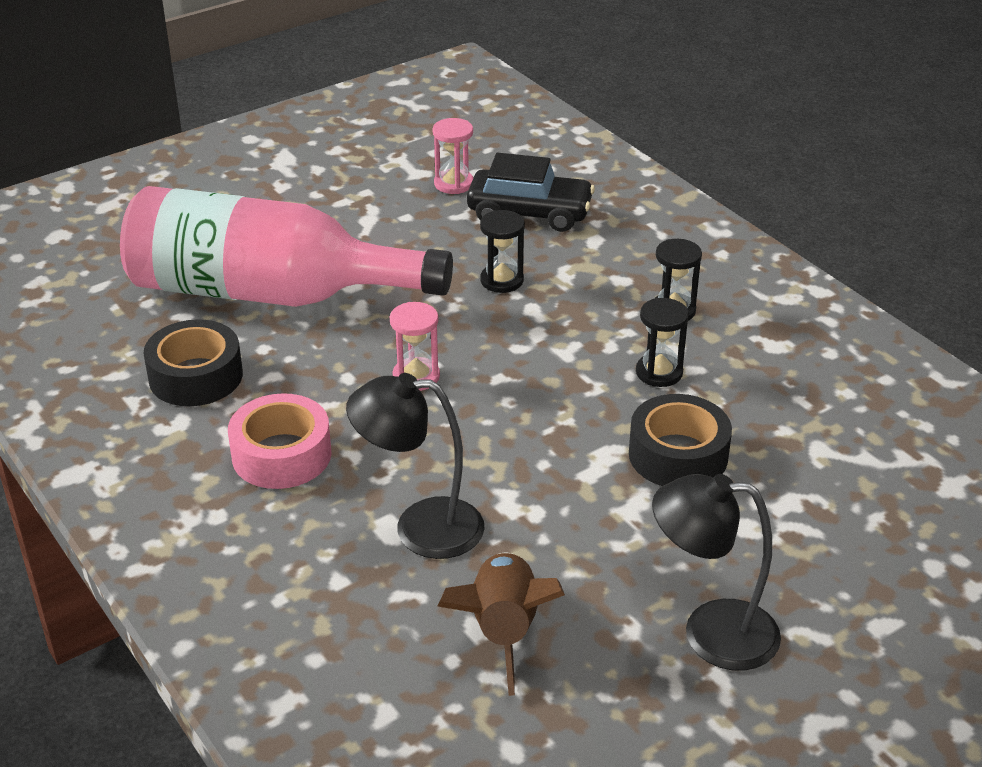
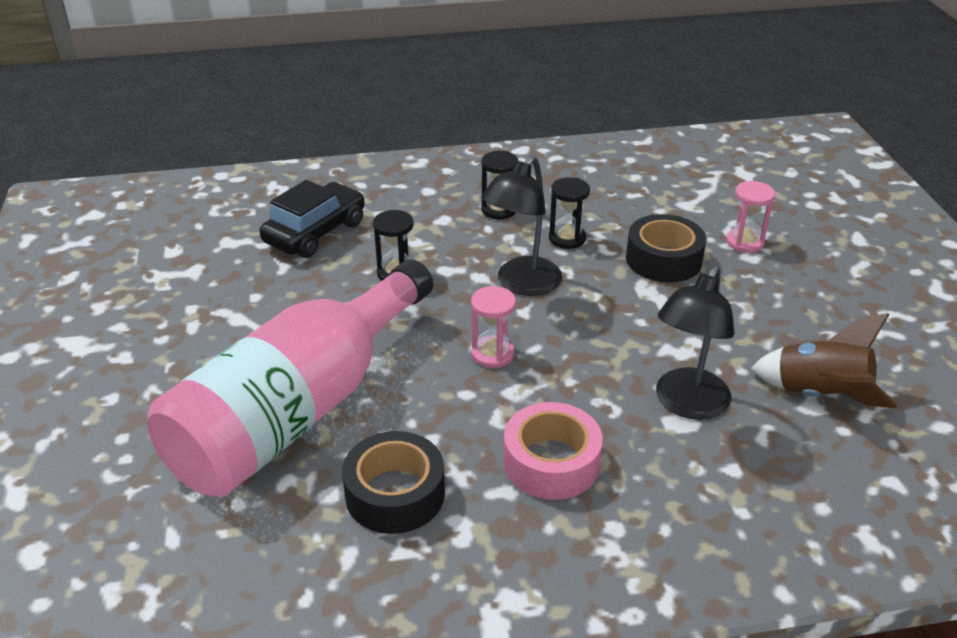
camera: 65 degrees left, 0 degrees up
(453, 184) = (232, 257): pink hourglass -> pink hourglass (745, 242)
(710, 632) = (847, 303): black lamp -> black lamp (521, 284)

